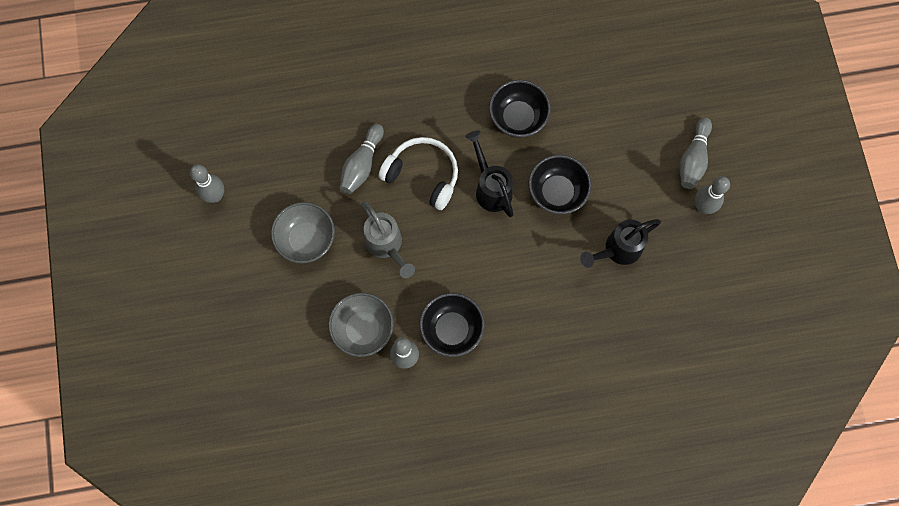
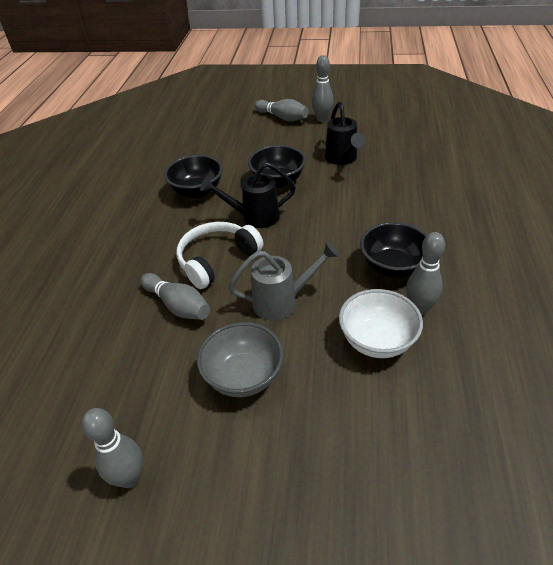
camera: 70 degrees left, 30 degrees down
(363, 329) = (377, 341): grey bowl -> white bowl

